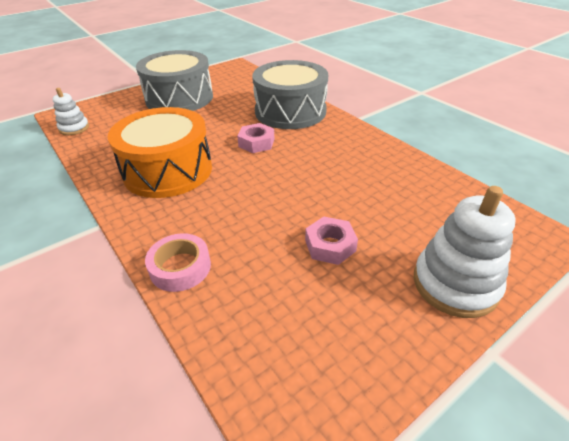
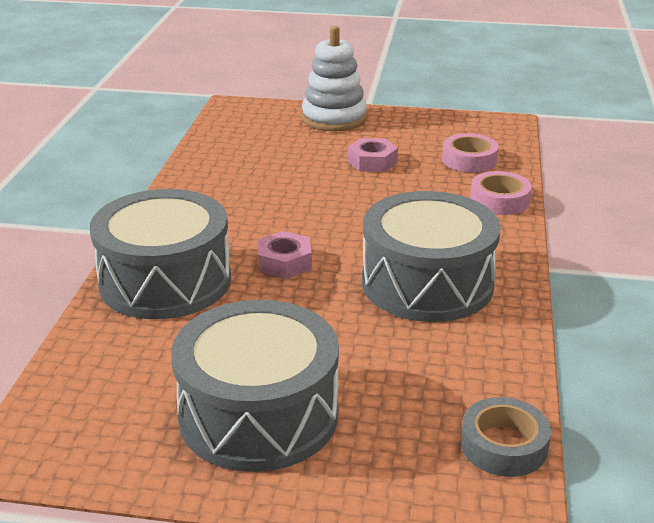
camera: 135 degrees left, 10 degrees down
(74, 128) = (503, 445): white stacking toy -> grey tape
(168, 170) = (427, 283): orange drum -> grey drum
(258, 310) = (469, 160): none -> pink tape

